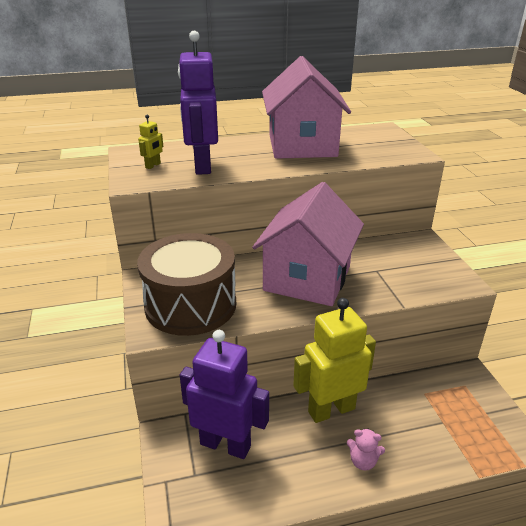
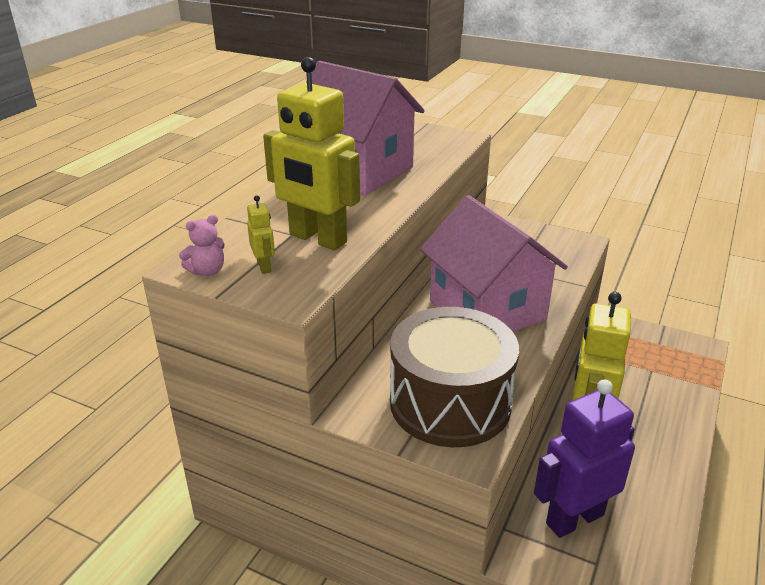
camera: 50 degrees left, 0 degrees up
(202, 166) = (317, 239): purple robot -> yellow robot
(363, 461) = (661, 439): pink teddy bear -> pink teddy bear (207, 271)

